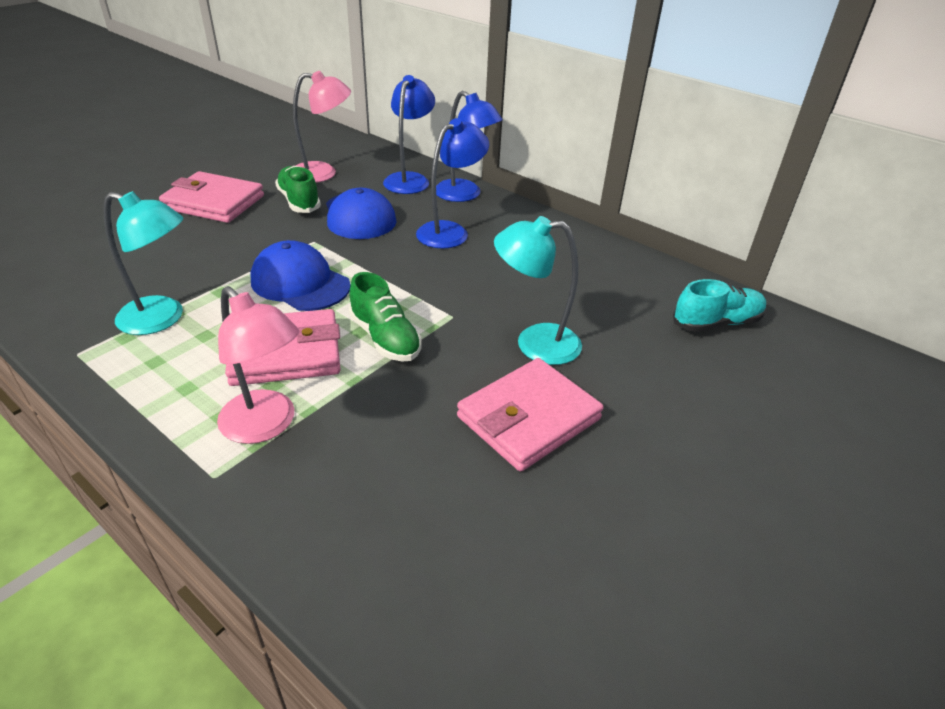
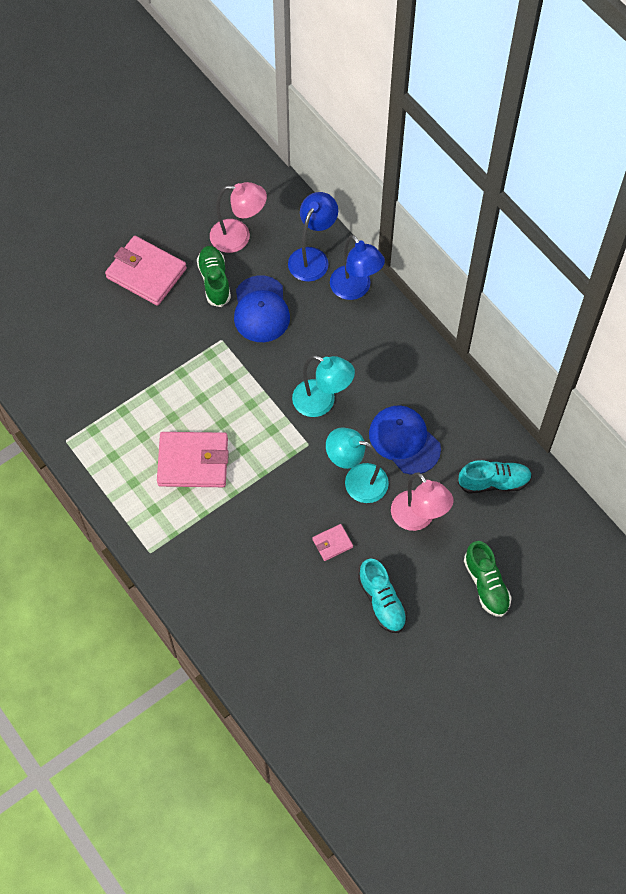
camera: 15 degrees right, 25 degrees up
(162, 319) = (115, 415): turquoise lamp -> turquoise lamp (322, 402)
(266, 426) = (178, 521): pink lamp -> pink lamp (418, 518)
(300, 283) = (207, 390): blue cap -> blue cap (404, 440)
(385, 338) = (258, 459): green shoe -> green shoe (486, 584)
(450, 231) = (330, 342): blue lamp -> none
(528, 418) = (332, 543): pink wallet -> pink wallet, size x0.47
(643, 483) = (382, 601): none -> turquoise shoe

